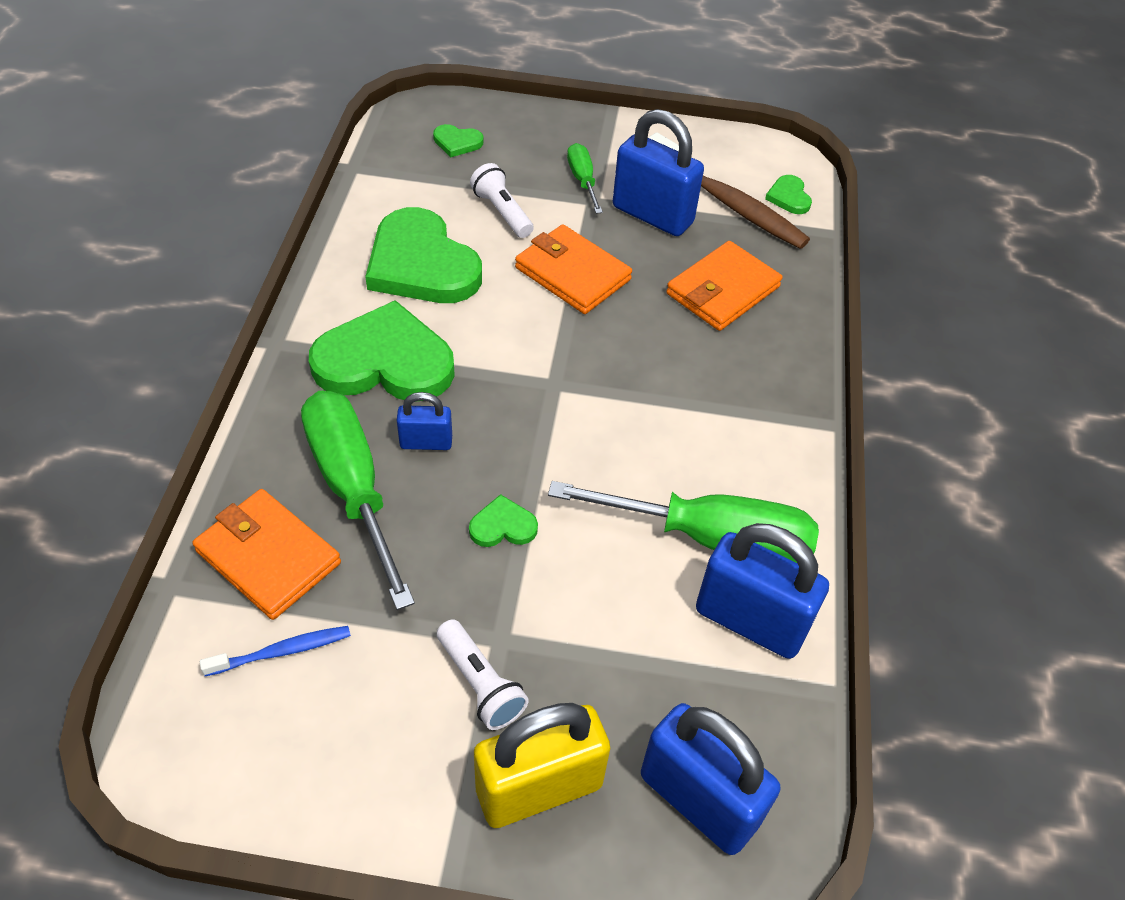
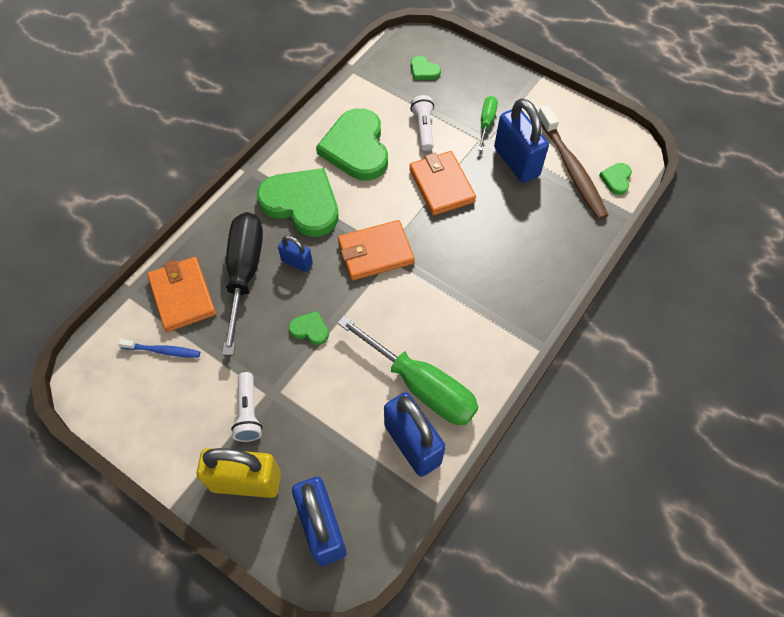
camera: 30 degrees right, 10 degrees up
(352, 487) = (244, 273): green screwdriver -> black screwdriver
(723, 290) = (529, 230): orange wallet -> orange wallet (375, 253)

